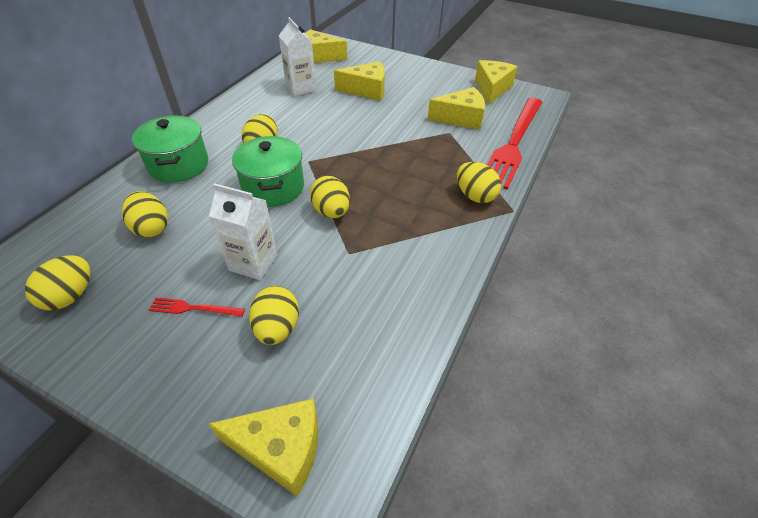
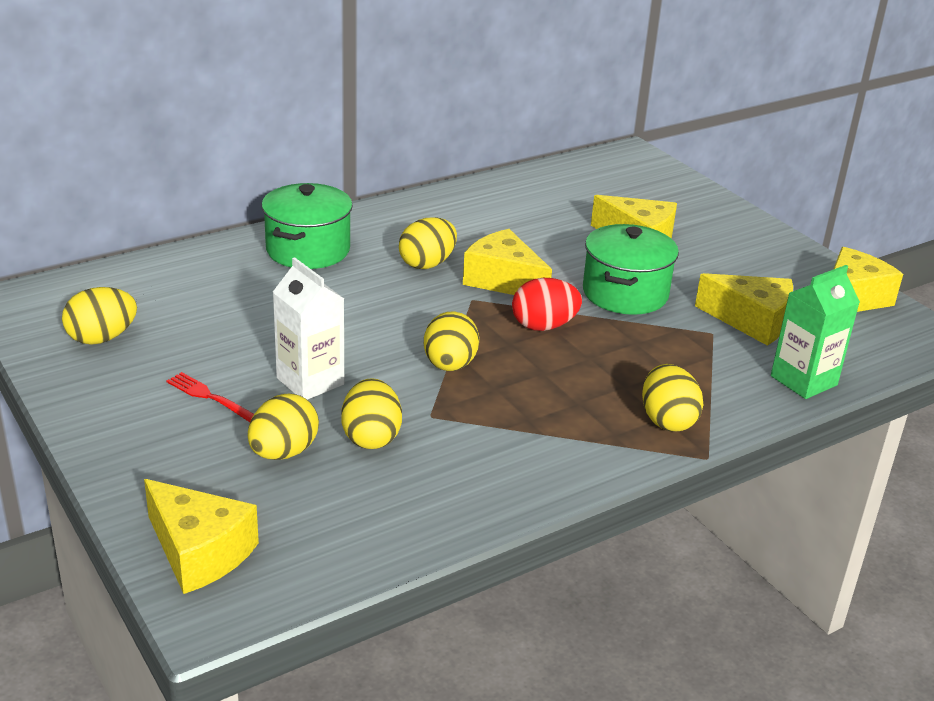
camera: 30 degrees right, 15 degrees down
(151, 228) = (227, 305): yellow egg -> yellow egg (371, 437)
(273, 187) = (400, 313): green pot -> green pot (625, 293)
(300, 88) = (543, 208): white carton -> none
(319, 57) = (608, 174): yellow cheese -> yellow cheese (503, 281)
(362, 163) = (543, 326): none -> red egg
(513, 143) = (803, 380): red fork -> green carton

